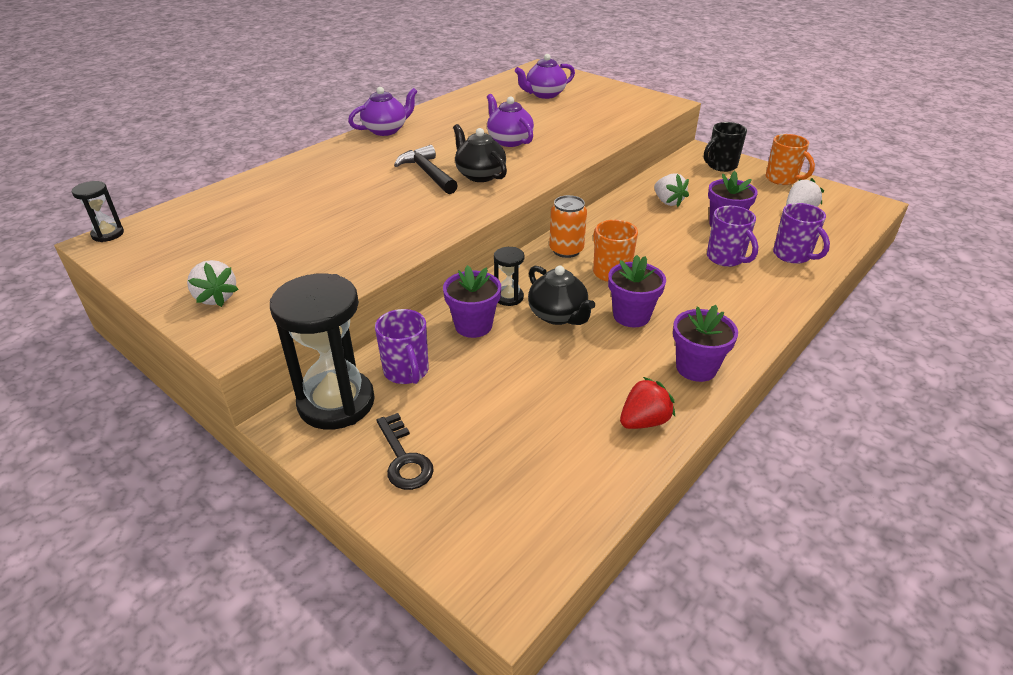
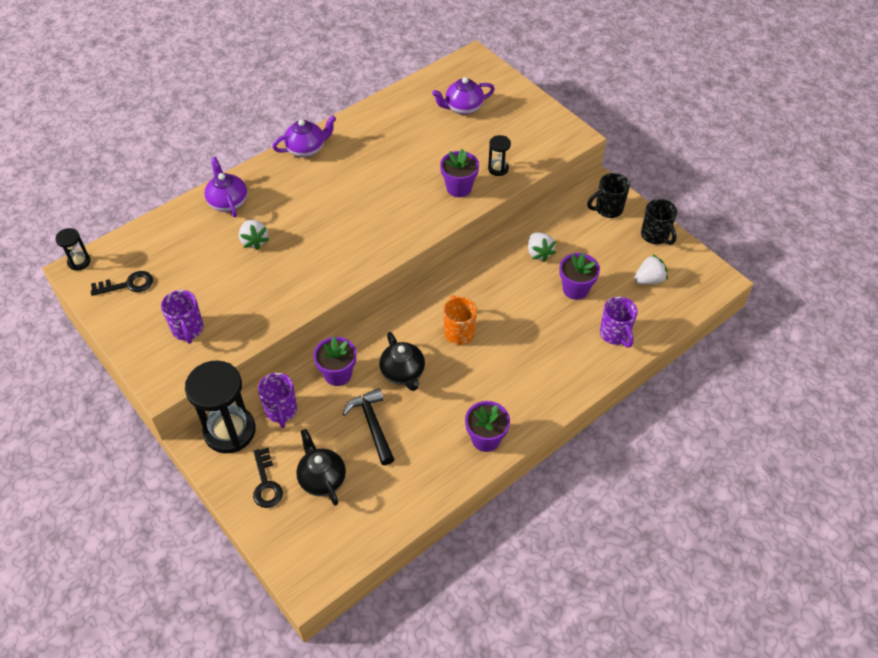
camera: 10 degrees right, 15 degrees up
(176, 248) = (128, 285): none -> black key
(216, 297) = (154, 343): white strawberry -> white strawberry (254, 241)
(427, 173) = (329, 216): black hammer -> black hammer (372, 424)
(480, 175) = (371, 225): black teapot -> black teapot (322, 478)
(509, 141) = (409, 179): purple teapot -> purple teapot (228, 202)
(509, 297) = (371, 348): black hourglass -> black hourglass (498, 169)
(566, 250) = (432, 302): orange can -> none
(631, 316) = (458, 381): purple flower pot -> purple flower pot (459, 188)
(644, 421) = (430, 479): red strawberry -> none
(726, 258) = (558, 330): purple mug -> purple mug (188, 330)
(782, 179) = (655, 236): orange mug -> black mug

